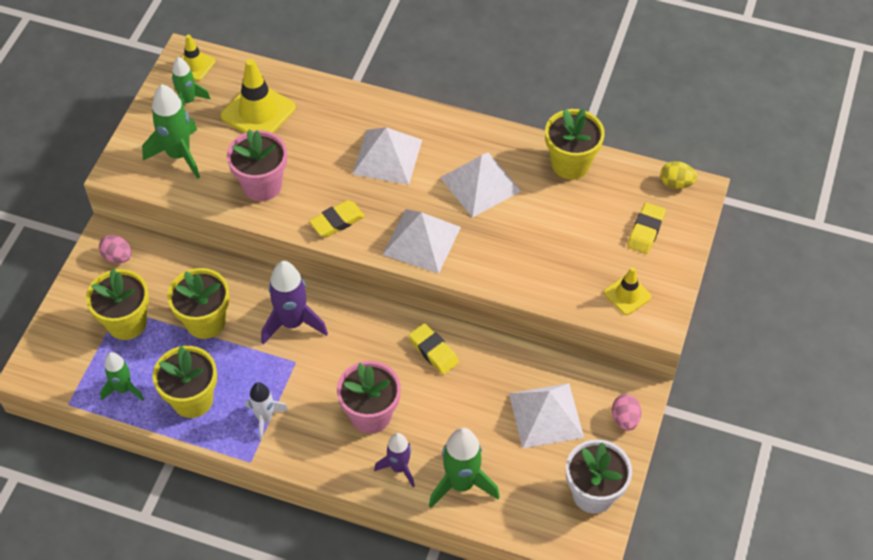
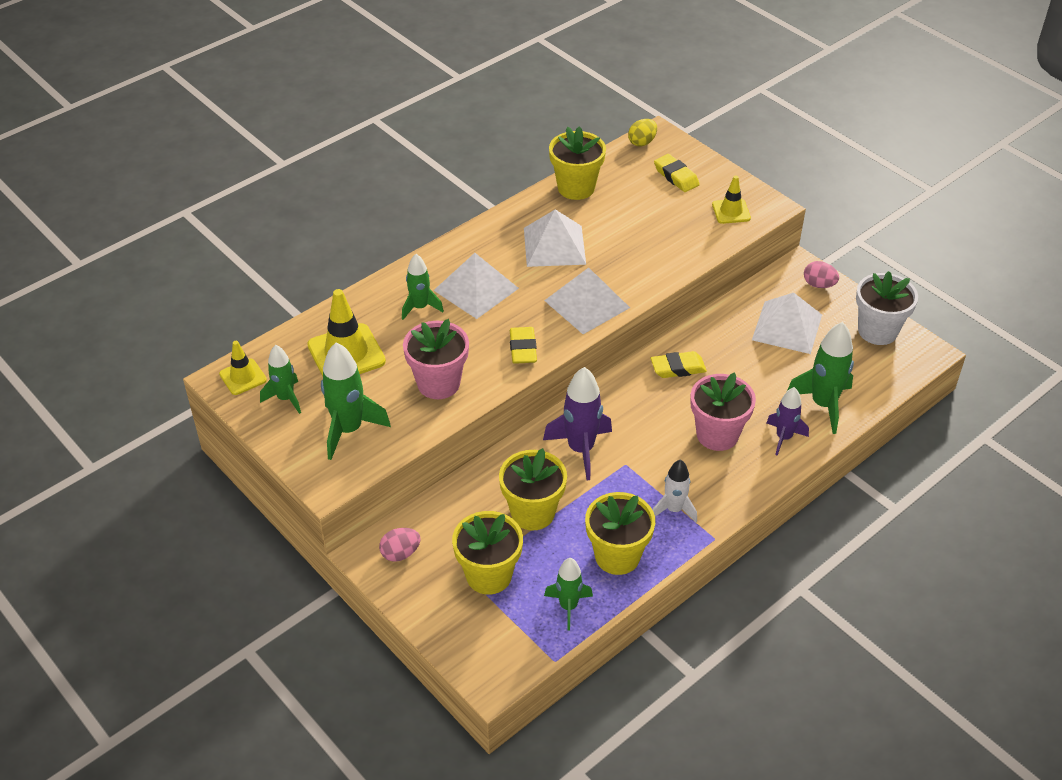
camera: 60 degrees left, 10 degrees down
(340, 131) = (420, 307): none -> green rocket

